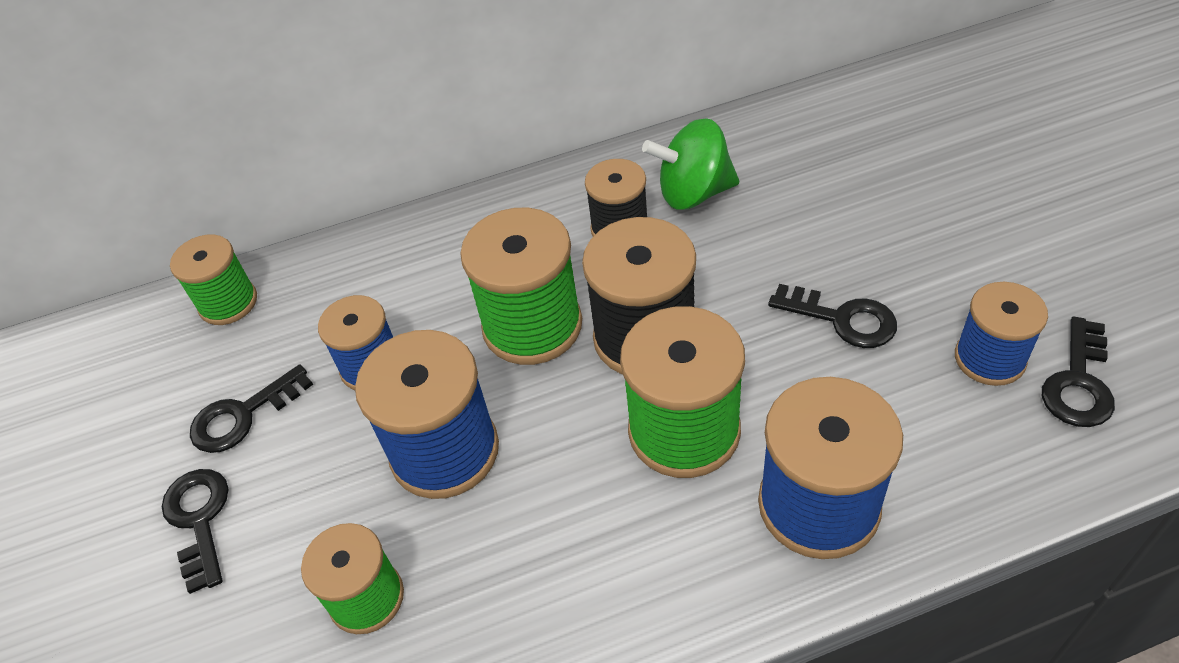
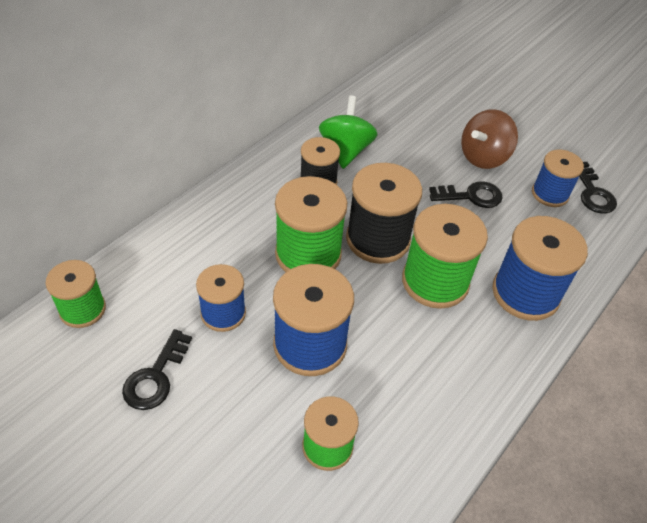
camera: 40 degrees left, 0 degrees up
(199, 520) = (177, 453): black key -> none
(693, 193) = (346, 150): green spinning top -> green spinning top turned 135 degrees clockwise
(911, 263) = (483, 157): none -> brown spinning top

